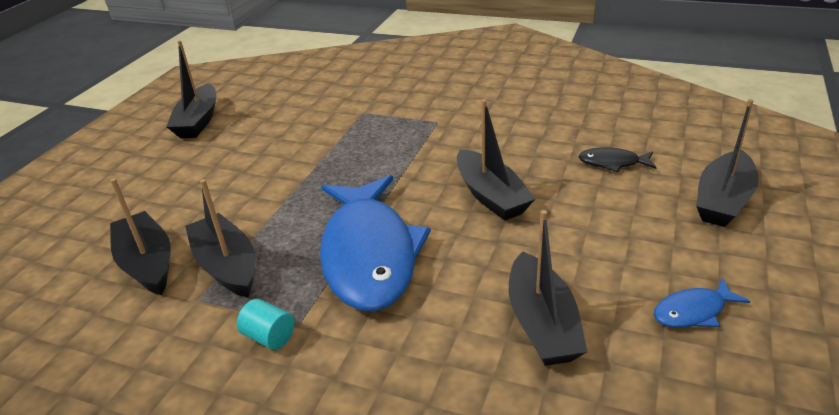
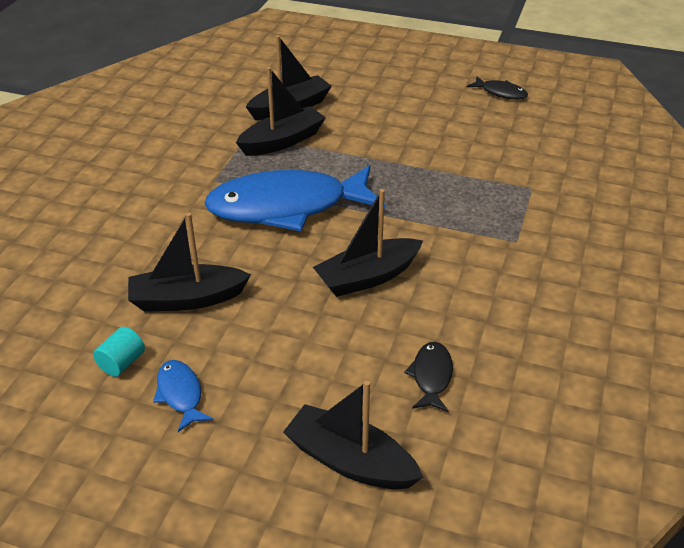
camera: 85 degrees right, 5 degrees up
(198, 121) = (500, 93): black boat -> black fish
(269, 337) = (204, 169): turquoise cylinder -> turquoise cylinder (122, 363)

